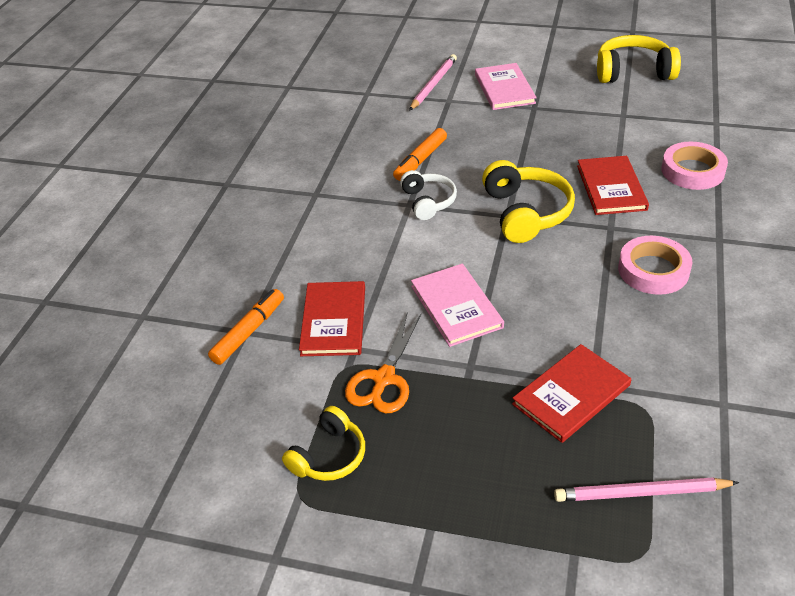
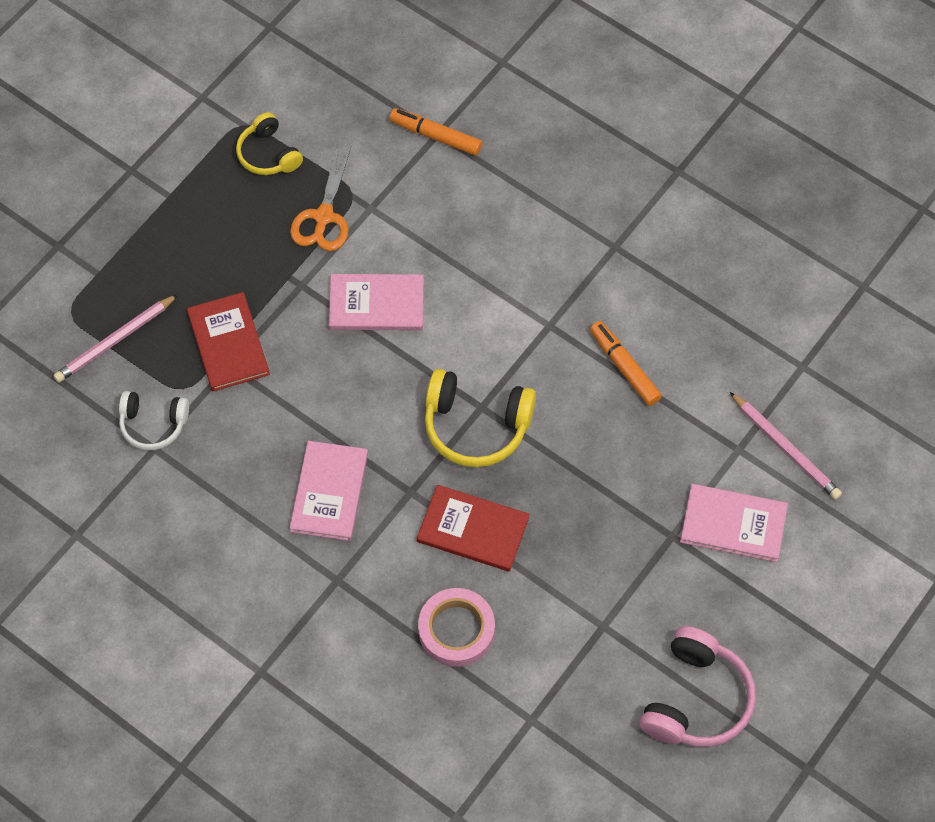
camera: 110 degrees right, 20 degrees up
(249, 332) = (436, 136): orange marker -> orange marker turned 150 degrees clockwise
(334, 321) = (413, 203): red book -> none
(384, 379) = (323, 217): orange scissors -> orange scissors turned 120 degrees counterclockwise
(428, 202) = (544, 344): white headphones -> white headphones (153, 424)
(633, 72) = (696, 699): yellow headphones -> pink headphones
(641, 493) = (115, 341): pink pencil -> pink pencil turned 150 degrees counterclockwise
(653, 270) = (329, 492): pink tape -> pink book

